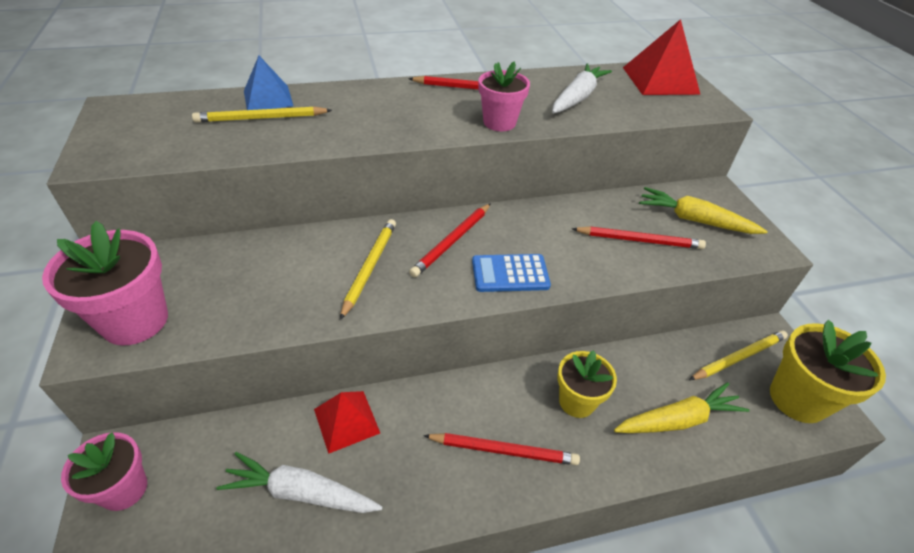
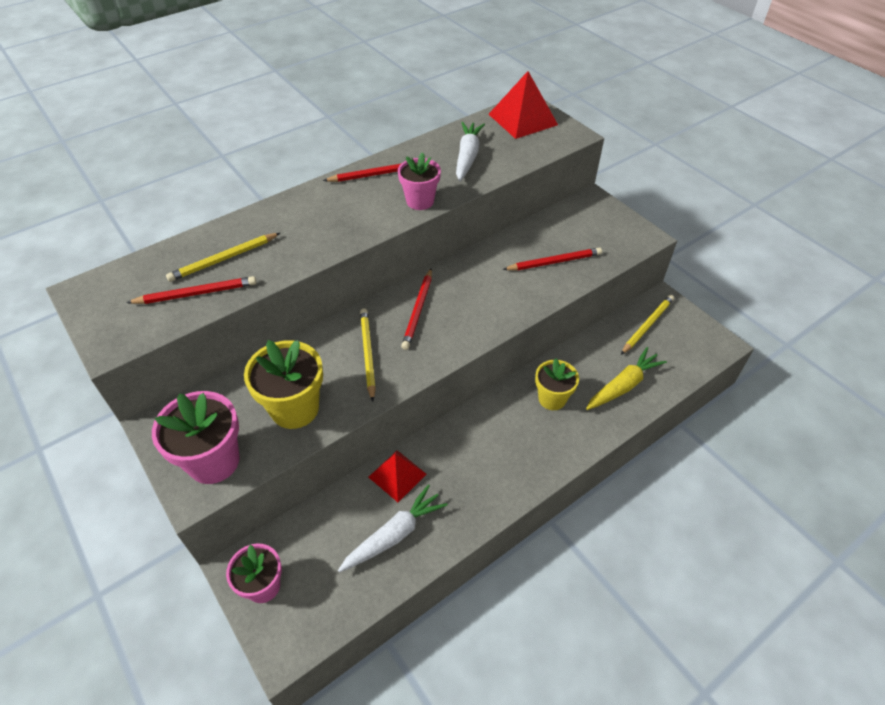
camera: 20 degrees left, 5 degrees up
(268, 98) = (214, 237): blue pyramid -> none
(301, 492) = (394, 535): white carrot -> white carrot turned 150 degrees clockwise
(503, 450) = (518, 452): red pencil -> red pencil (196, 294)
(510, 274) = (474, 322): blue calculator -> none
(694, 220) = (586, 231): yellow carrot -> none
(797, 399) = (694, 342): yellow flower pot -> yellow flower pot (295, 408)

